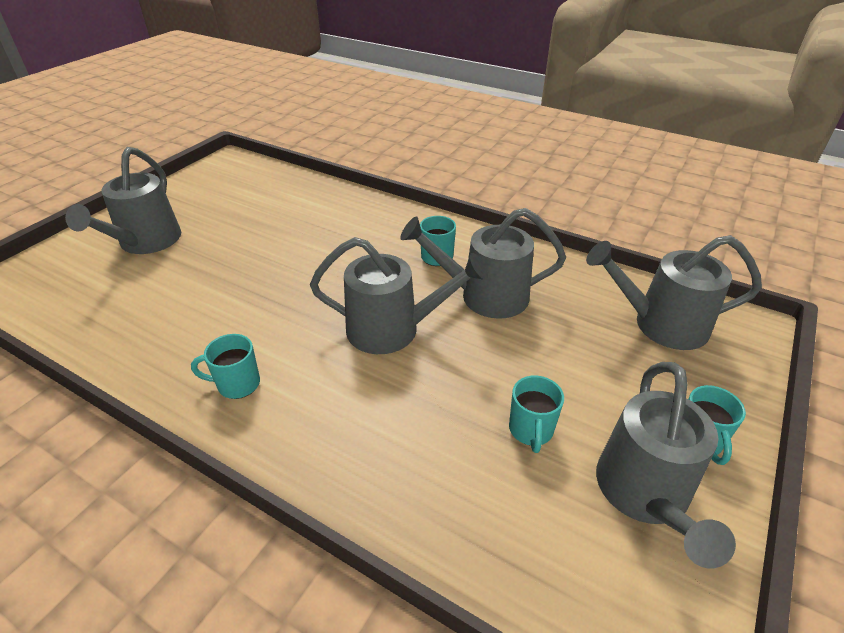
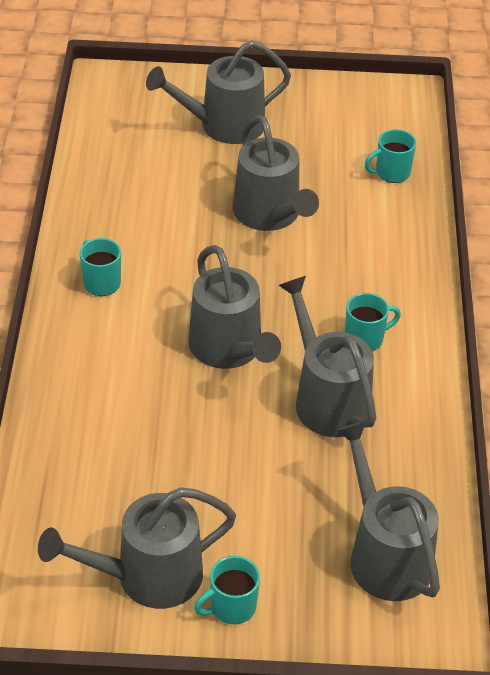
camera: 60 degrees right, 5 degrees up
(269, 255) = (270, 215): none -> grey watering can
(531, 430) = (170, 485): turquoise mug -> turquoise mug (391, 173)

